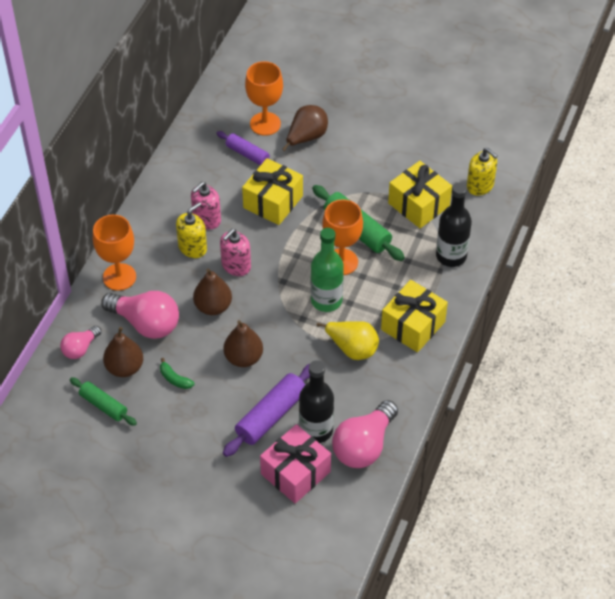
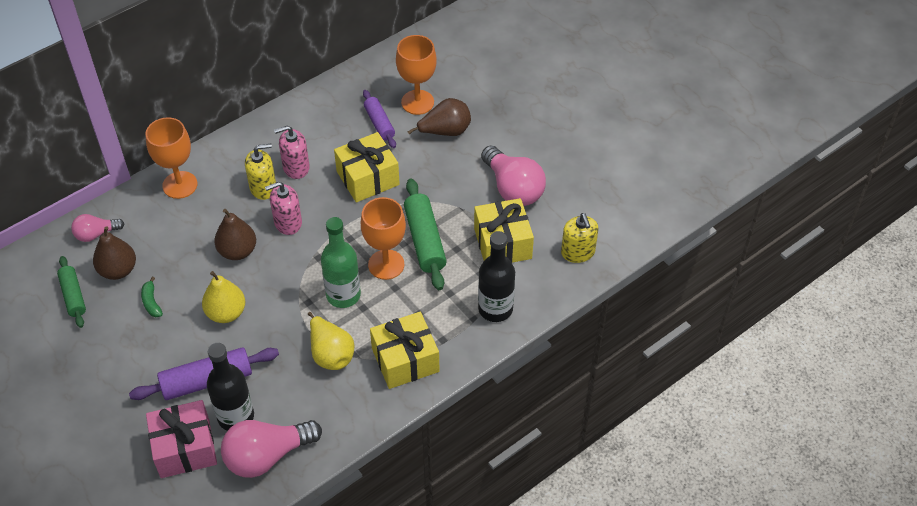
camera: 30 degrees right, 0 degrees up
(146, 323) = (168, 238): pink light bulb -> pink light bulb (513, 188)
(243, 358) = (226, 313): brown pear -> yellow pear

